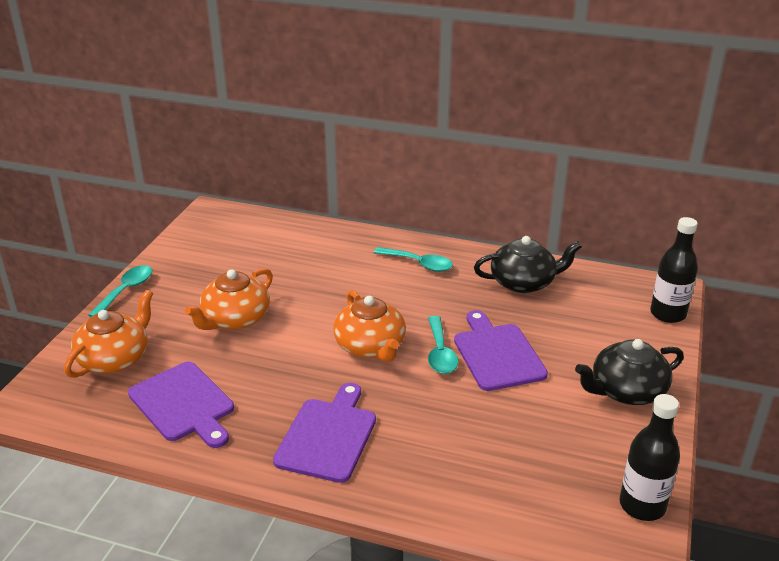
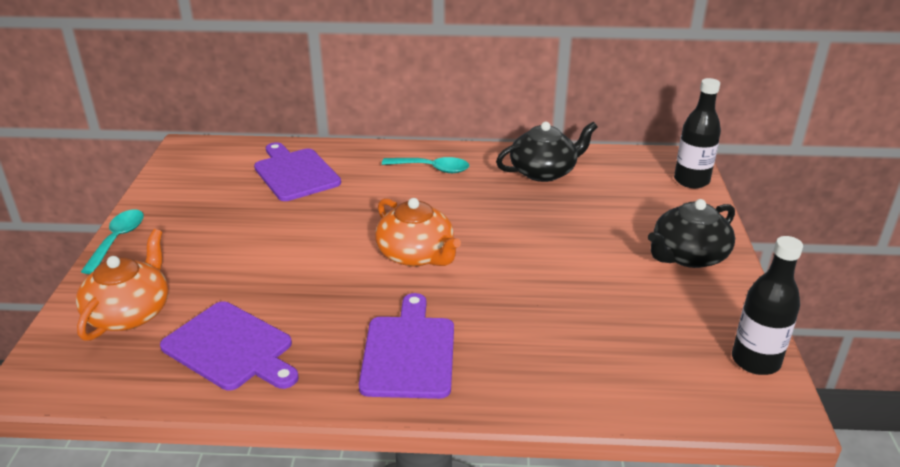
camera: 15 degrees left, 0 degrees up
(235, 319) = (256, 250): orange teapot -> none
(440, 353) = (491, 249): turquoise spoon -> none
(497, 354) = (549, 242): purple cutting board -> purple cutting board (295, 173)

